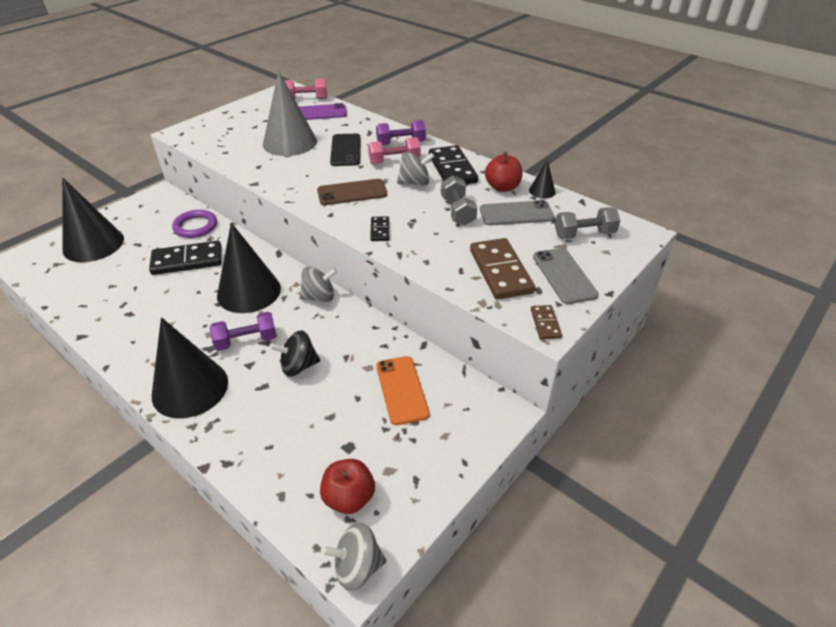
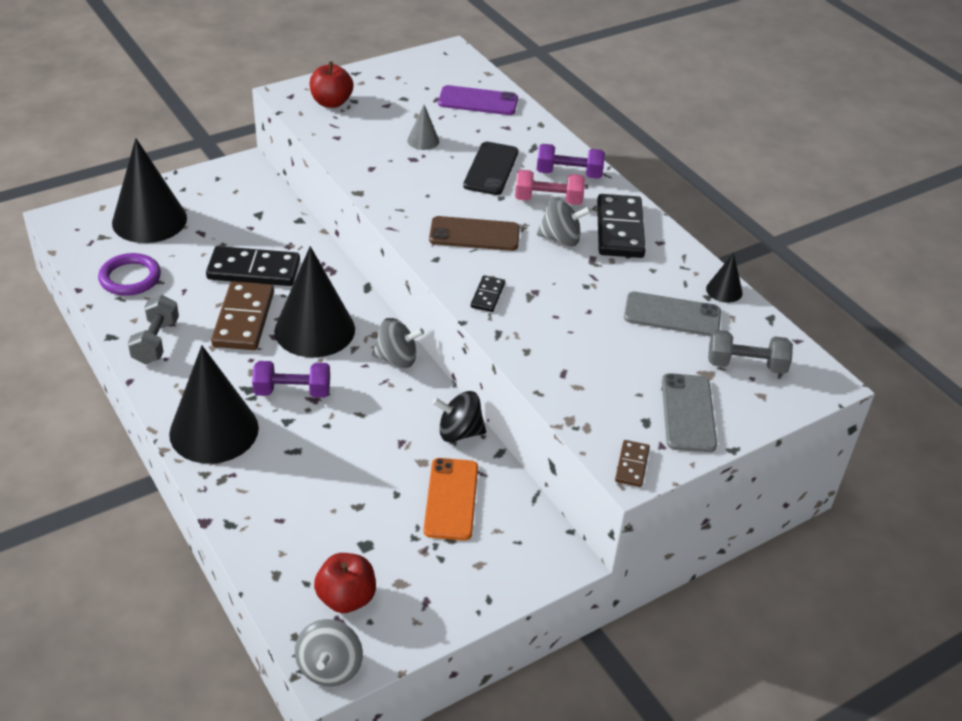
camera: 15 degrees right, 0 degrees up
(195, 226) = (276, 225): purple ring -> purple ring (130, 278)
(290, 142) = (423, 140): grey cone -> grey cone, size x0.44
(298, 366) = (342, 438): black spinning top -> black spinning top (459, 432)
(306, 99) = (469, 74): pink dumbbell -> none
(357, 567) = (329, 667): grey spinning top -> grey spinning top turned 90 degrees counterclockwise
(457, 211) = (597, 293): grey dumbbell -> grey dumbbell (156, 341)
(500, 271) = (611, 387): brown domino -> brown domino (243, 319)
(502, 187) = (673, 273): red apple -> red apple (331, 102)

